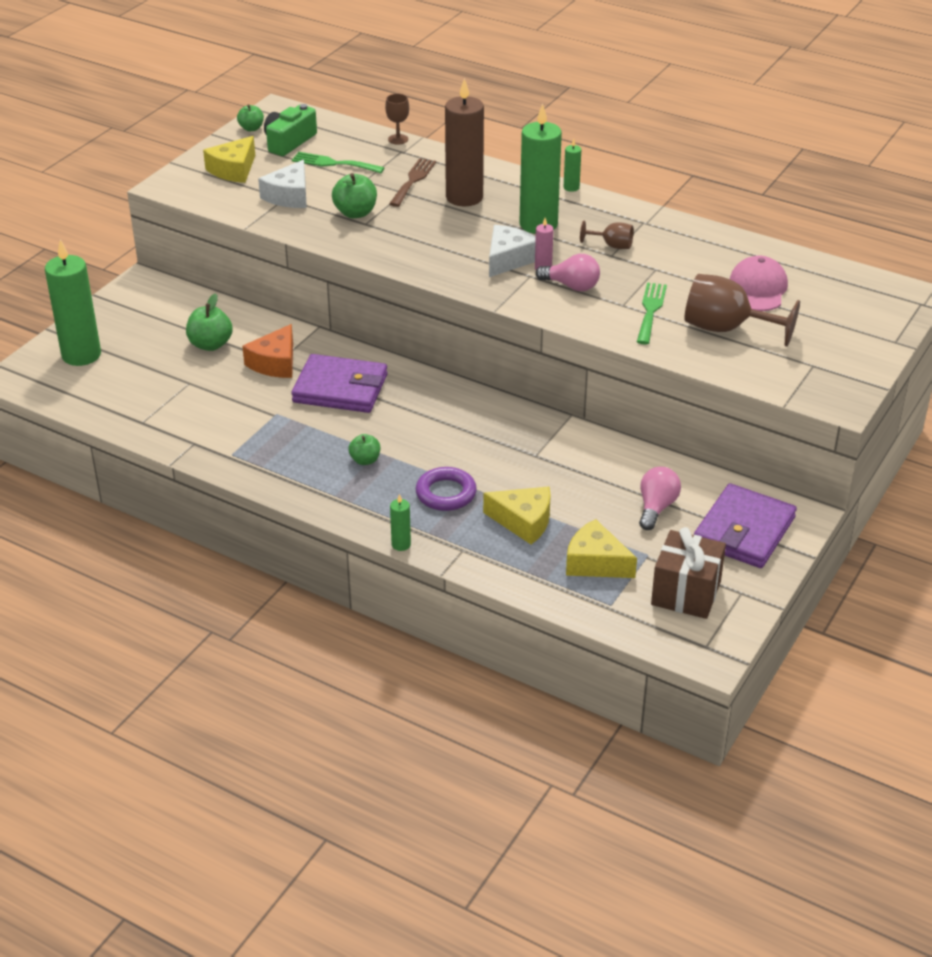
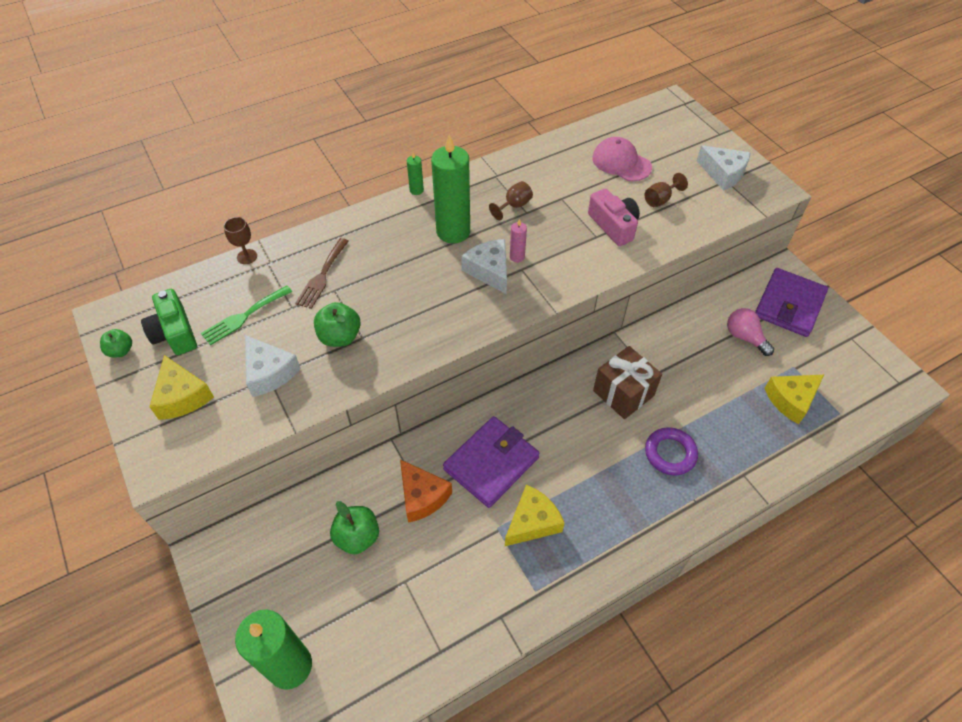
camera: 60 degrees left, 15 degrees up
(365, 460) = (599, 489): green apple -> none
(401, 544) = (720, 513): green candle -> none
(413, 180) = (322, 276): brown fork -> brown fork turned 120 degrees counterclockwise
(464, 197) = (377, 256): brown candle -> none
(523, 521) = (726, 420): yellow cheese -> yellow cheese (532, 522)
(571, 286) = (553, 252): pink light bulb -> none
(650, 310) = (613, 226): green fork -> pink camera
(686, 593) = (842, 366): brown gift -> brown gift (623, 393)
(726, 329) = (660, 200): brown goblet -> brown goblet, size x0.51
(744, 531) = (789, 305): purple wallet -> purple wallet turned 60 degrees clockwise
(823, 360) = (723, 173): none -> white cheese

